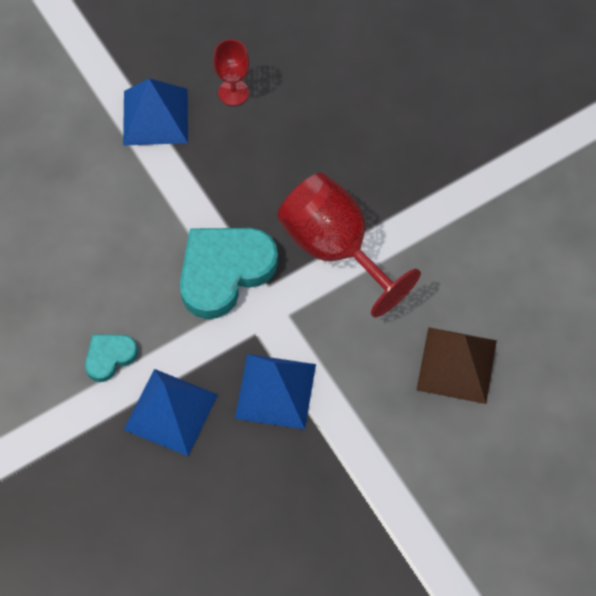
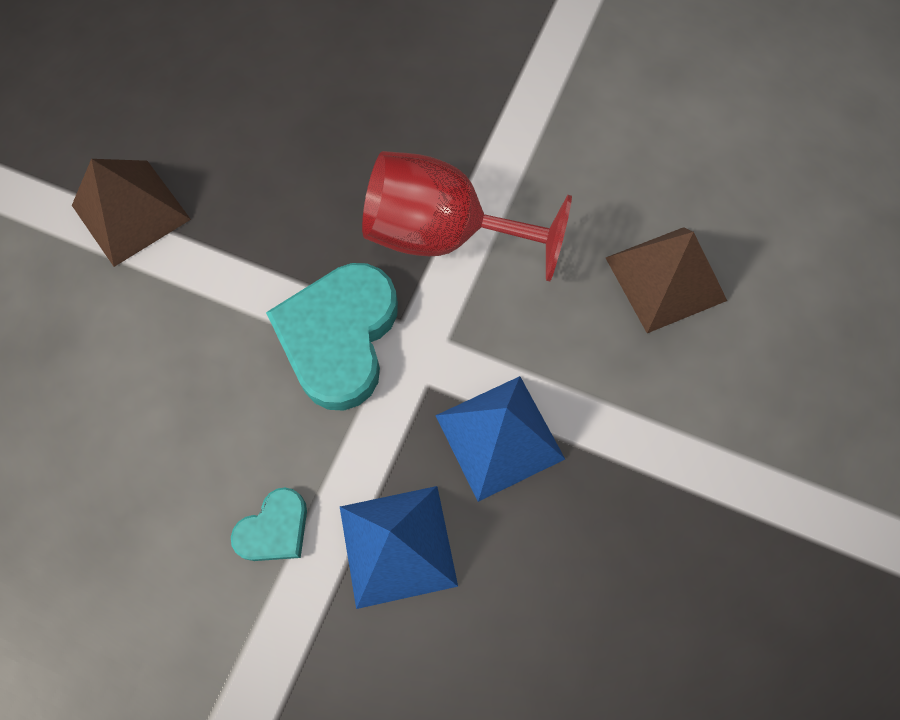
camera: 35 degrees left, 5 degrees up
(109, 357) = (274, 529): turquoise heart -> turquoise heart turned 150 degrees counterclockwise
(155, 116) = (130, 212): blue pyramid -> brown pyramid
(233, 92) = (204, 135): red goblet -> none

